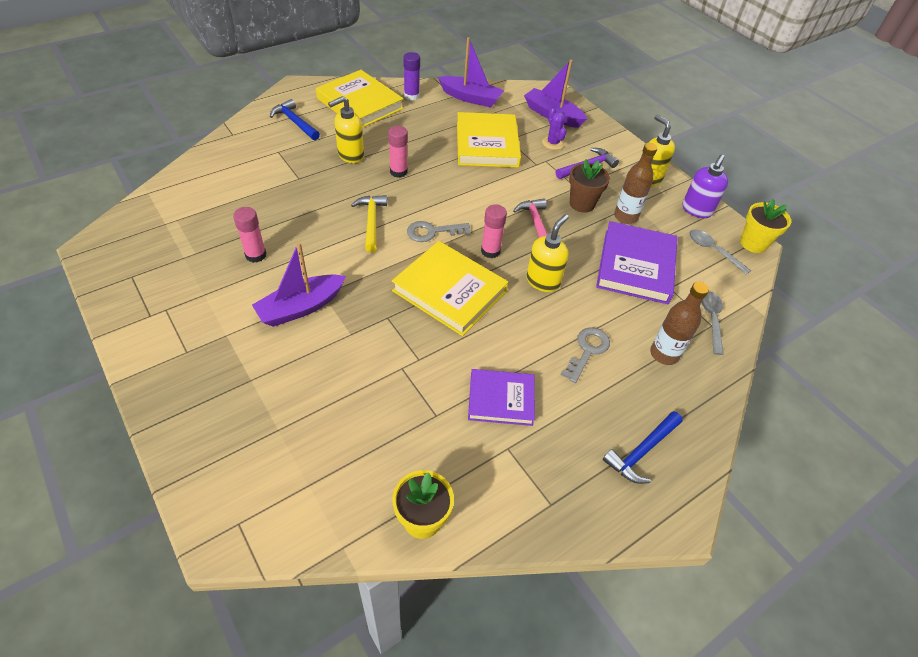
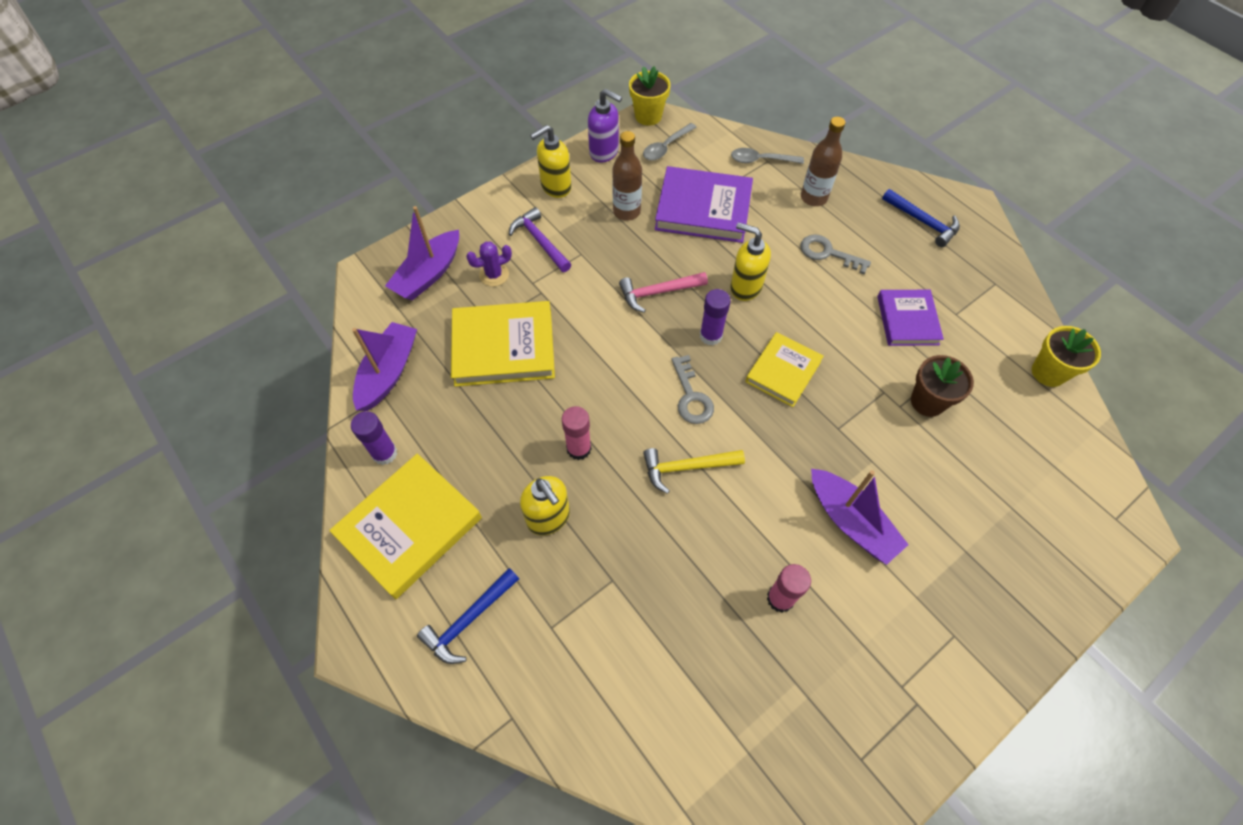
camera: 90 degrees left, 10 degrees up
(449, 291) = (783, 371): yellow book -> yellow book, size x0.63
(490, 251) = (710, 336): pink glue stick -> purple glue stick
(582, 204) = (611, 249): brown flower pot -> brown flower pot (927, 402)

